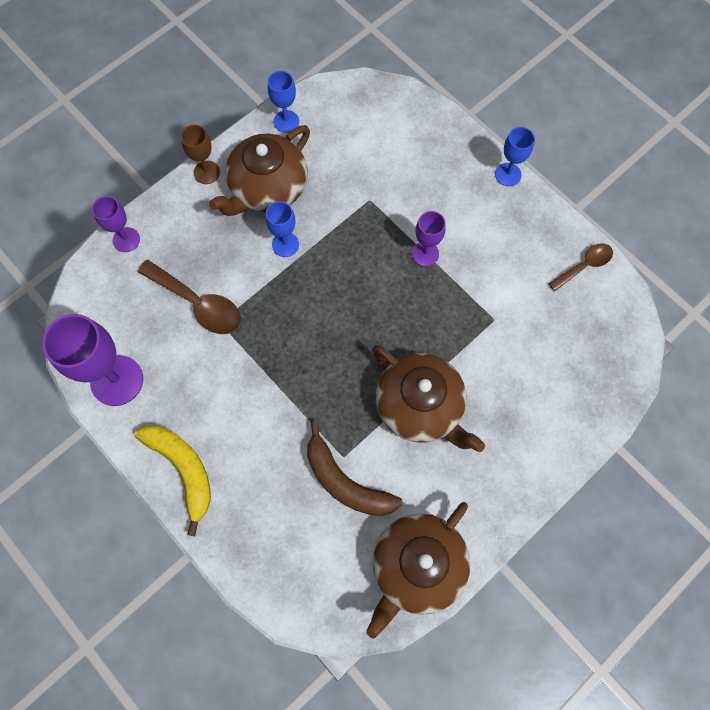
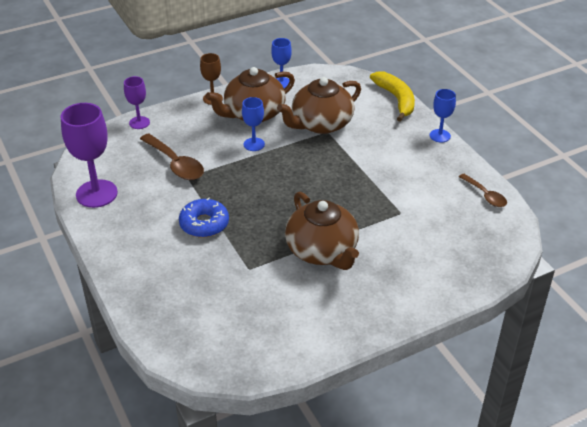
camera: 15 degrees right, 30 degrees down
(183, 469) = (121, 251): yellow banana -> yellow banana (396, 99)
(267, 398) = (204, 224): none -> blue donut
(345, 481) = (244, 283): brown banana -> none
(417, 566) = (282, 347): brown teapot -> brown teapot (321, 124)
(425, 254) = (359, 167): purple goblet -> none
(584, 266) = (485, 195): brown spoon -> brown spoon turned 75 degrees clockwise

